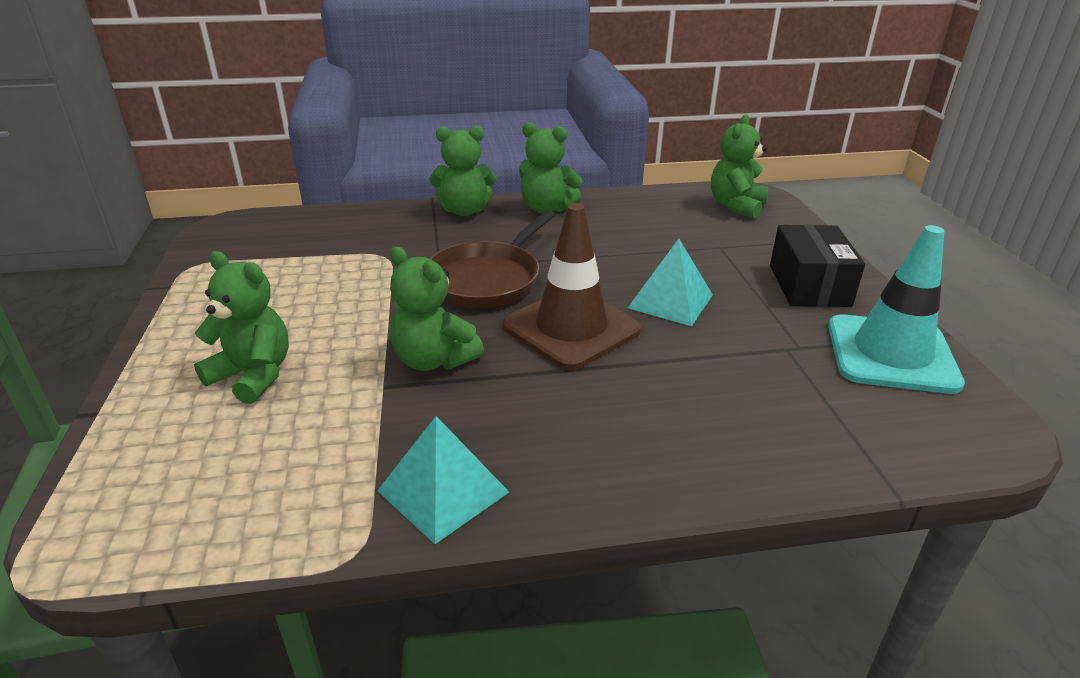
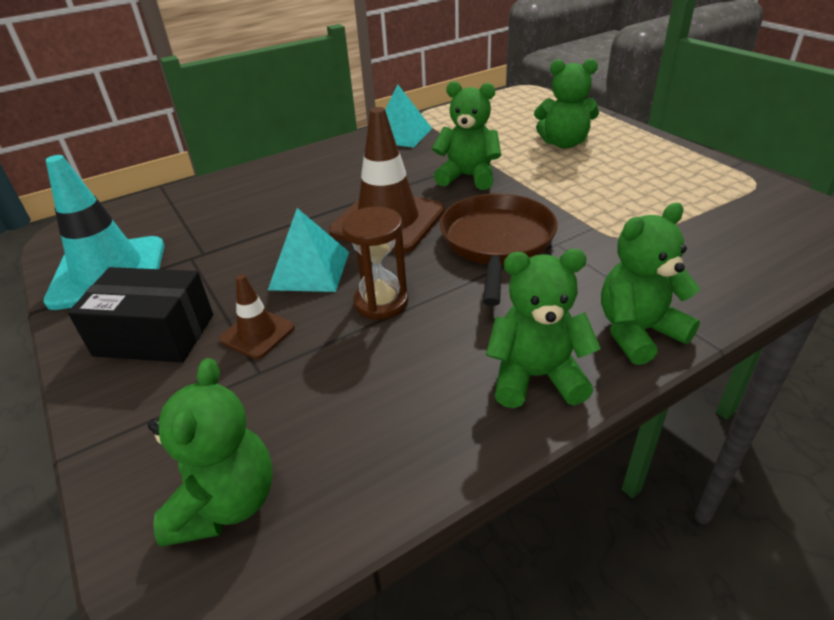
camera: 160 degrees right, 5 degrees up
(617, 263) = (381, 302): none -> brown hourglass
(721, 267) = (257, 333): none -> brown traffic cone
(809, 285) = (155, 335): black box -> black box turned 60 degrees counterclockwise

